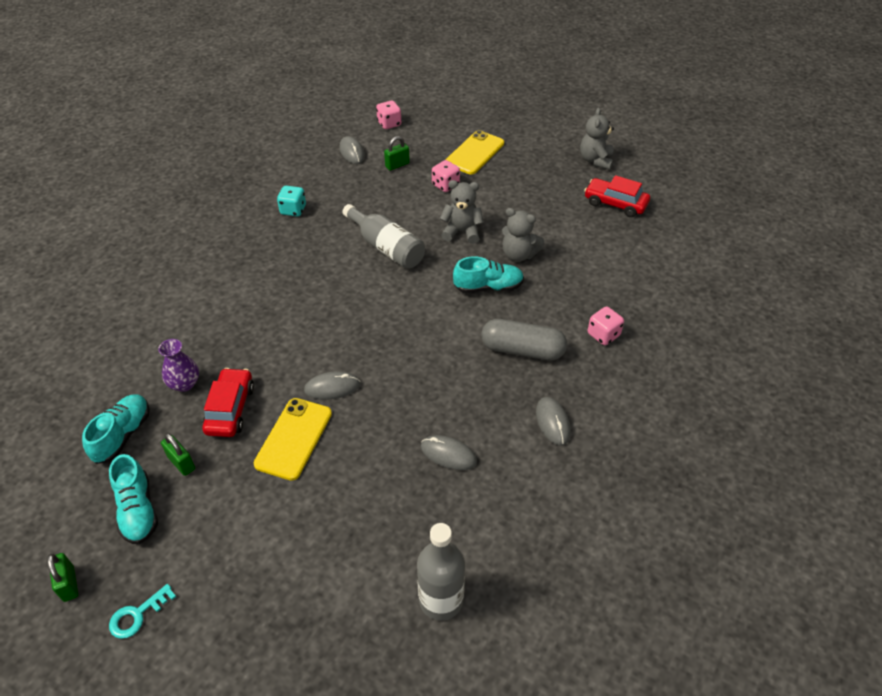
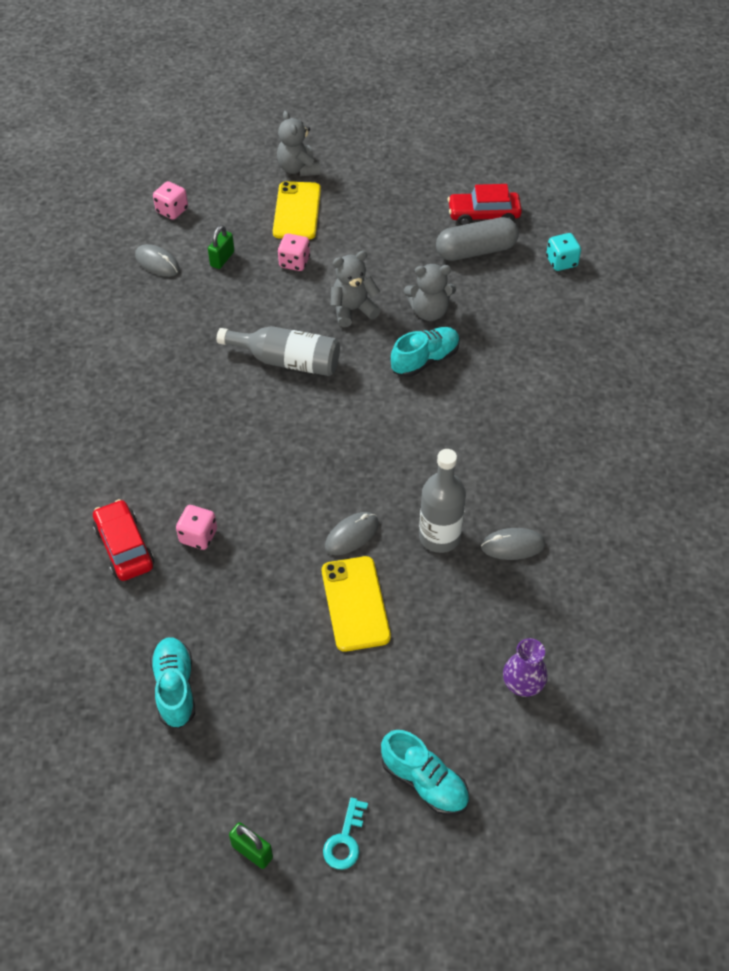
camera: 30 degrees left, 5 degrees up
(138, 510) = (259, 750): turquoise shoe -> turquoise shoe (424, 782)
(181, 463) = (263, 683): green padlock -> none
(184, 384) = (194, 605): purple vase -> purple vase (522, 684)
(230, 409) = (266, 607): red car -> red car (124, 547)
(293, 210) = (147, 360): turquoise dice -> turquoise dice (561, 262)
(441, 600) = (603, 677): grey bottle -> grey bottle (439, 536)
(522, 350) = (505, 411): grey capsule -> grey capsule (476, 251)
(552, 422) = (583, 470): grey mouse -> none
(595, 160) = (430, 171): grey teddy bear -> grey teddy bear (298, 169)
(603, 335) = (568, 362): pink dice -> pink dice (198, 536)

